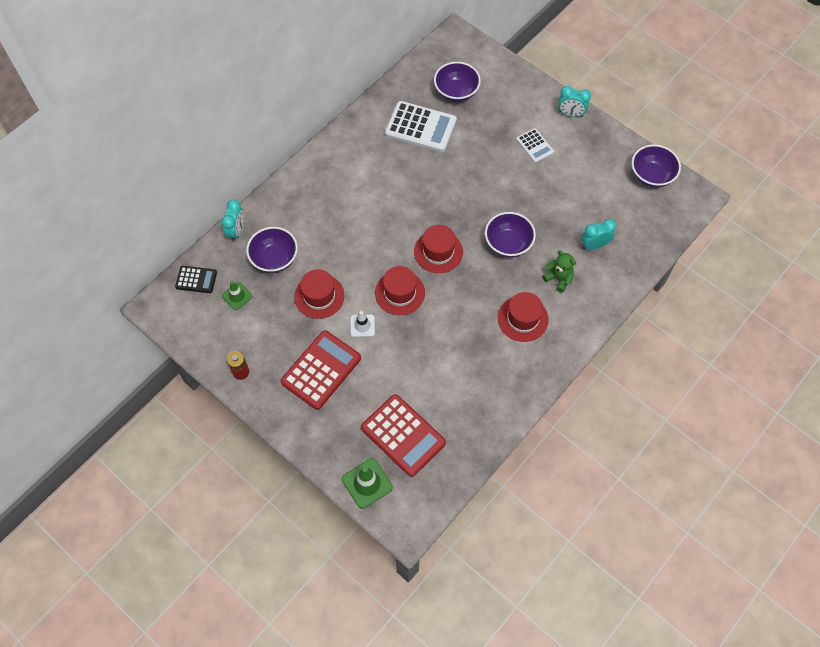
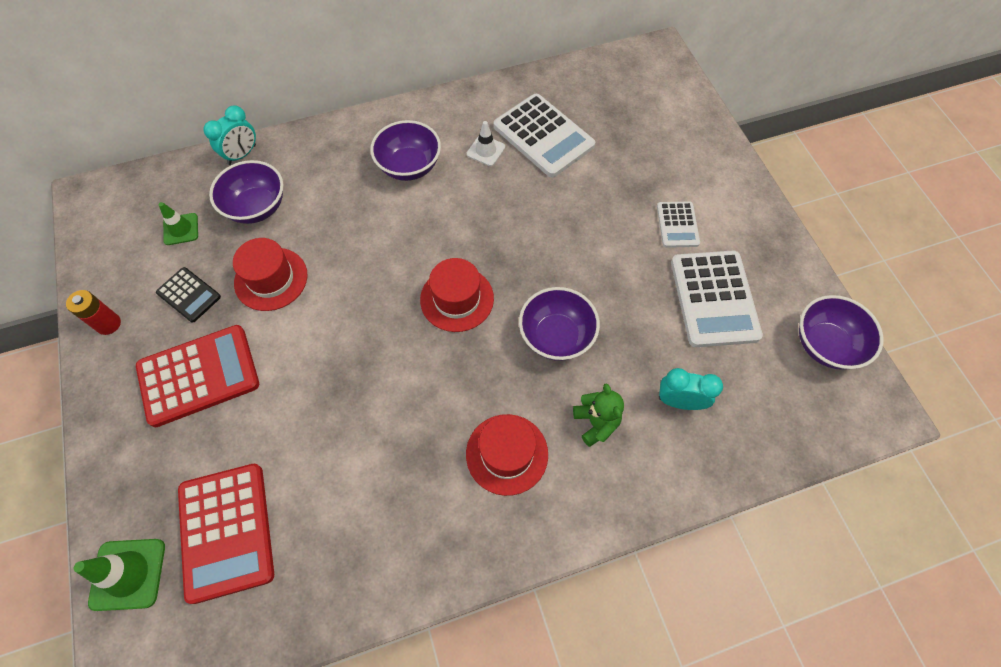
camera: 30 degrees right, 0 degrees up
(196, 280) = (154, 187): black calculator -> black calculator (189, 295)
(362, 325) = (292, 345): white traffic cone -> white traffic cone (486, 150)
(400, 293) = (370, 327): red hat -> none
(456, 92) = (616, 115): purple bowl -> purple bowl (409, 166)
(570, 114) = (754, 207): turquoise clock -> none
(580, 180) = (714, 299): none -> white calculator

